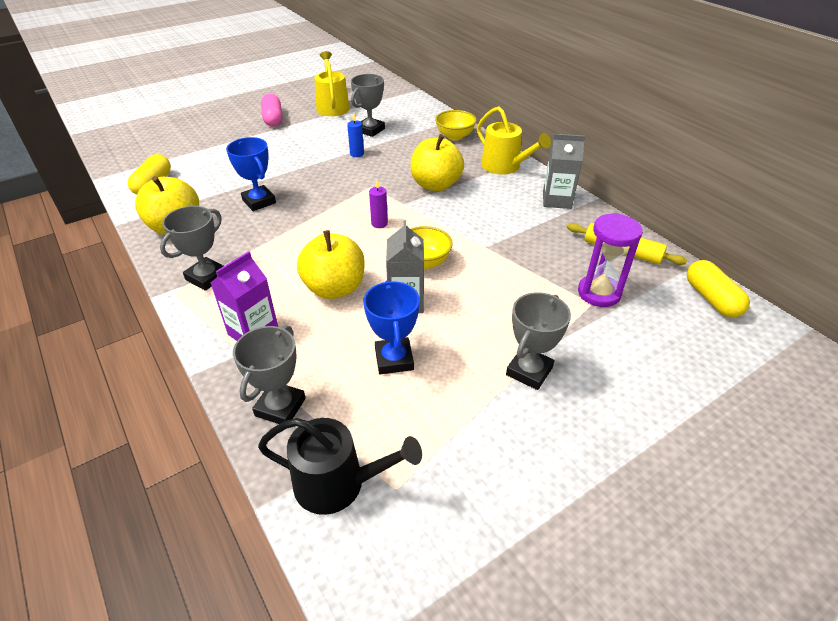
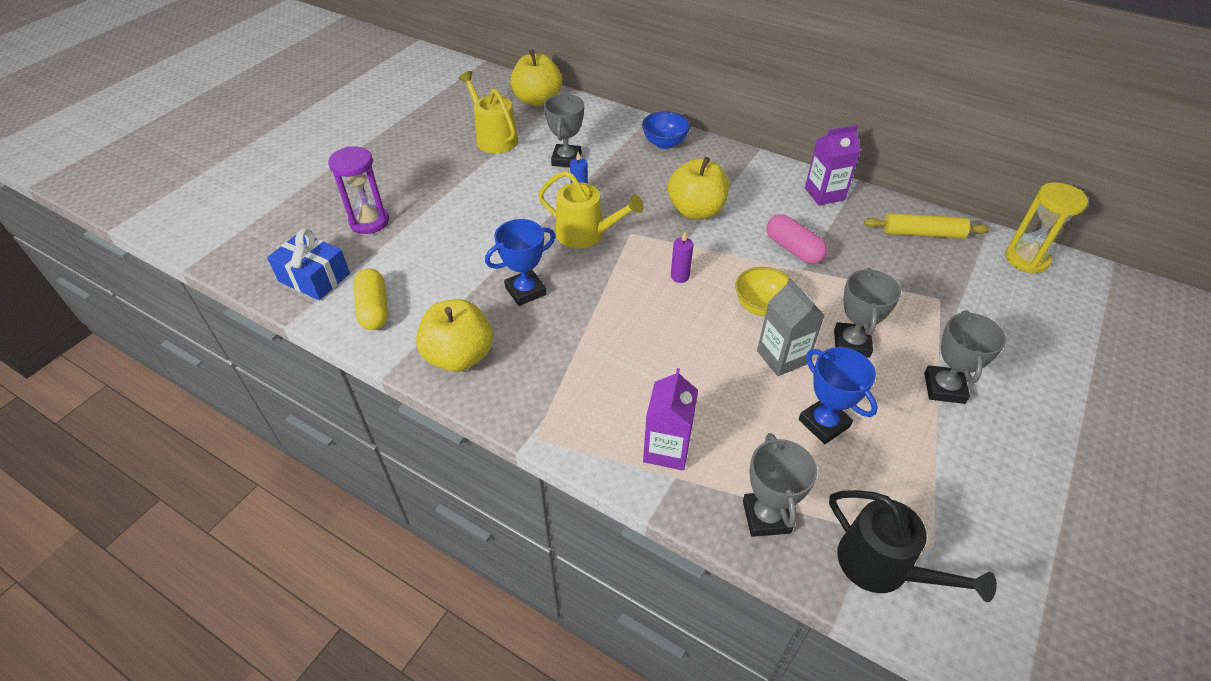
camera: 25 degrees left, 5 degrees up
(138, 157) = (314, 277): none -> blue gift
(207, 277) = (556, 405): grey trophy -> grey trophy (851, 343)
(259, 201) = (525, 291): blue trophy -> blue trophy turned 60 degrees counterclockwise
(273, 119) = (437, 174): pink capsule -> pink capsule (793, 249)
(334, 288) = (702, 368): yellow apple -> yellow apple (537, 100)
(338, 483) = (882, 566): black watering can -> black watering can turned 60 degrees clockwise
(455, 136) = (664, 143): yellow bowl -> blue bowl
(504, 166) = (745, 168): yellow watering can -> yellow watering can (586, 234)
(557, 200) = (824, 194): grey carton -> purple carton
(599, 293) = (937, 285): purple hourglass -> purple hourglass (369, 221)
(711, 299) = (1026, 259): yellow capsule -> yellow hourglass

